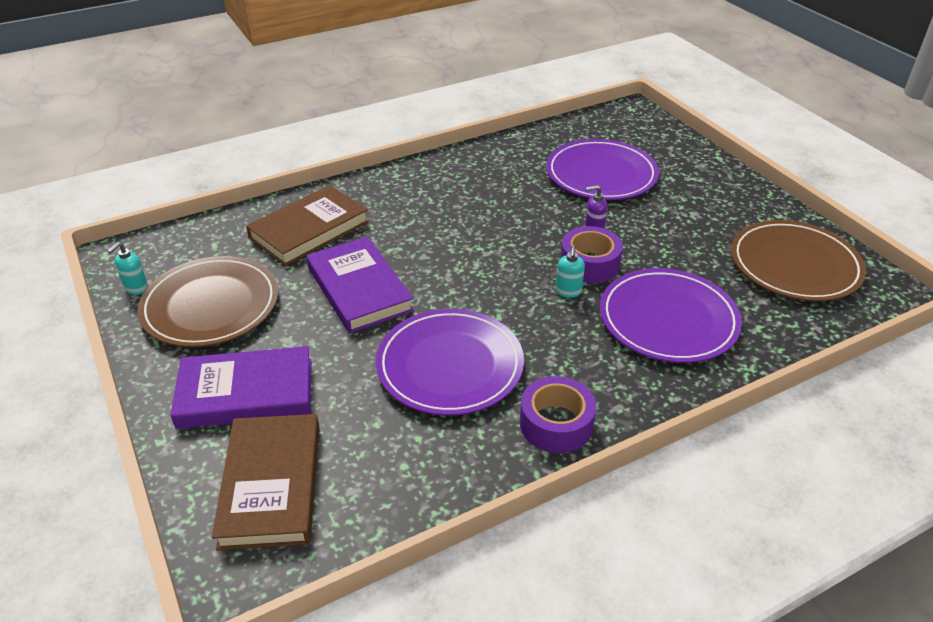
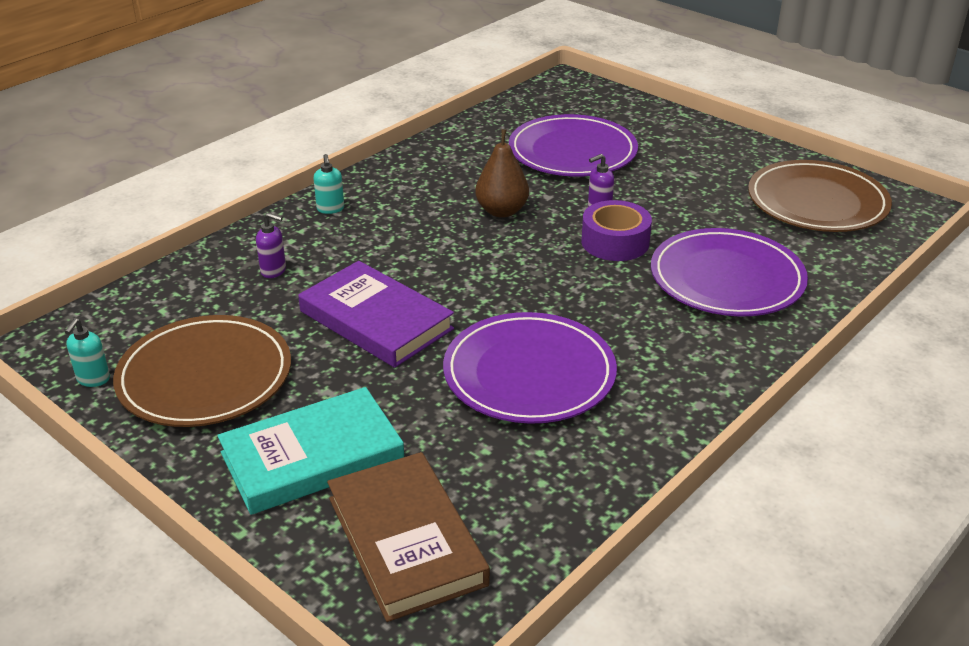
camera: 20 degrees left, 5 degrees down
(246, 393) = (312, 457): purple book -> turquoise book
(309, 230) = (274, 271): brown book -> purple soap dispenser
(512, 216) = (502, 211): none -> brown pear
(556, 424) = (675, 402): purple tape -> none
(568, 292) = (609, 274): turquoise soap dispenser -> turquoise soap dispenser (330, 209)

